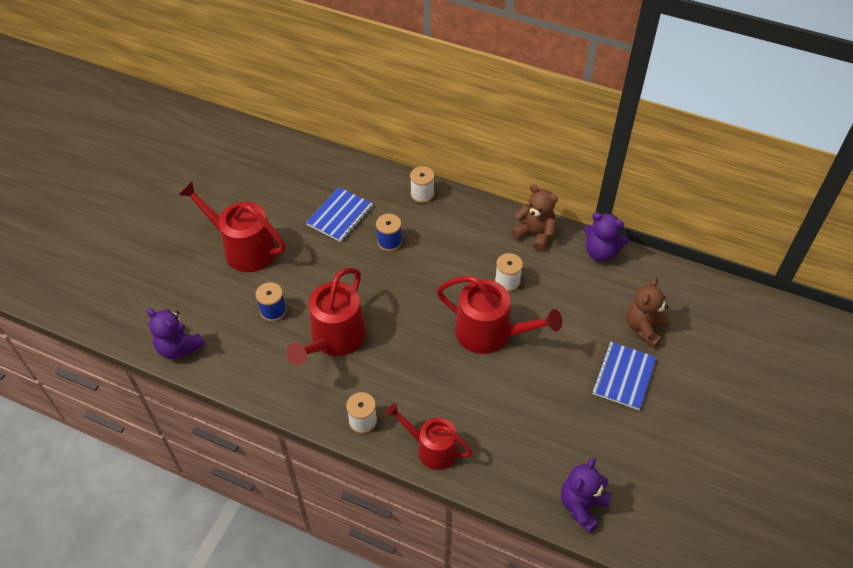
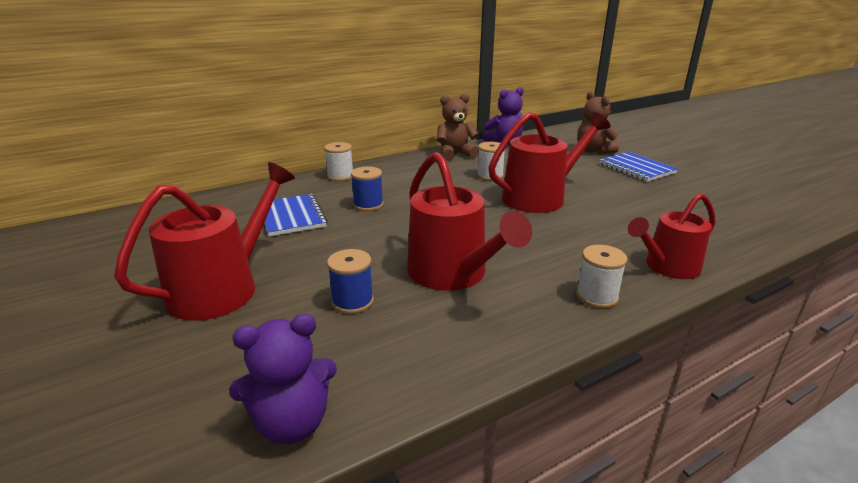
camera: 55 degrees left, 25 degrees down
(244, 248) = (222, 288): red watering can -> red watering can turned 150 degrees clockwise
(582, 505) = (776, 220): purple teddy bear -> none

